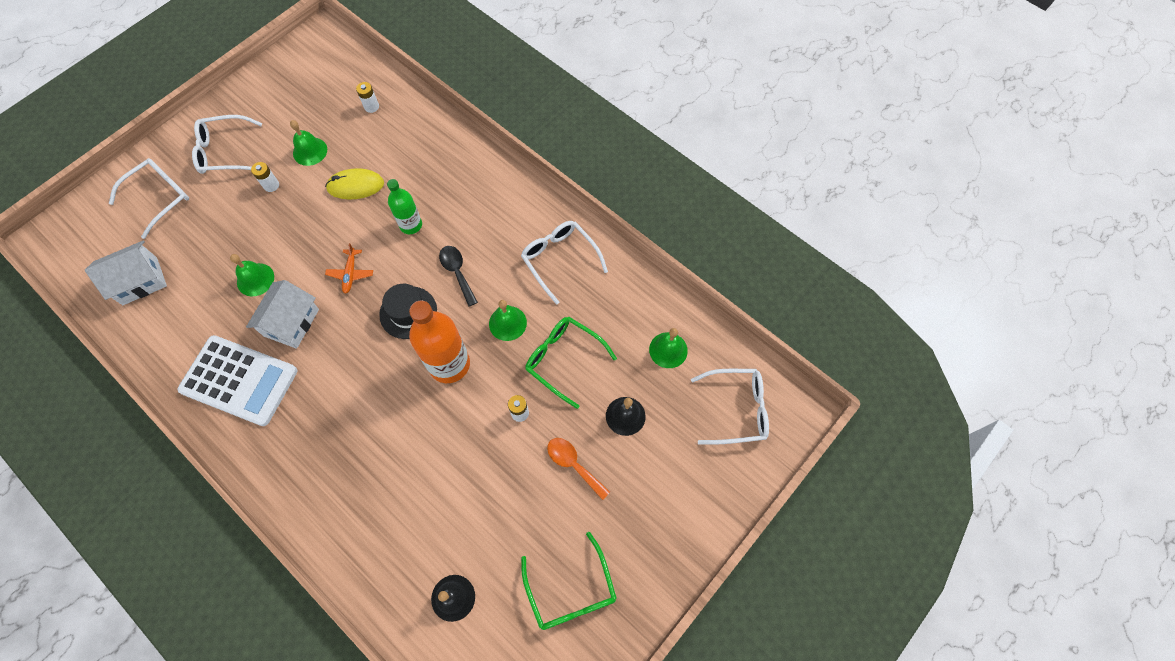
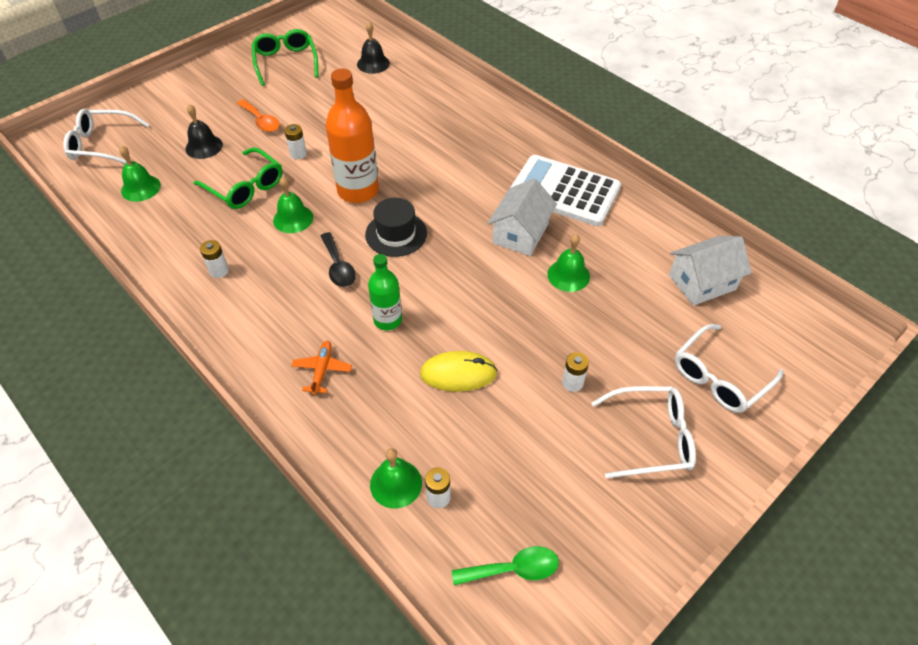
camera: 175 degrees left, 15 degrees down
(310, 151) = (526, 429): green bell -> green bell (396, 483)
(328, 74) = (513, 569): none -> green spoon
(350, 274) = (459, 273): orange plane -> orange plane (322, 370)
(560, 260) = (219, 271): white glasses -> white battery

